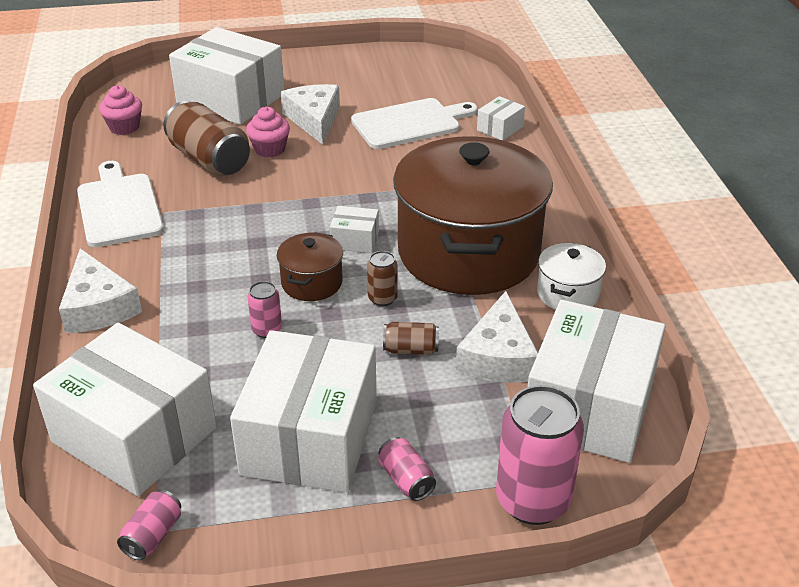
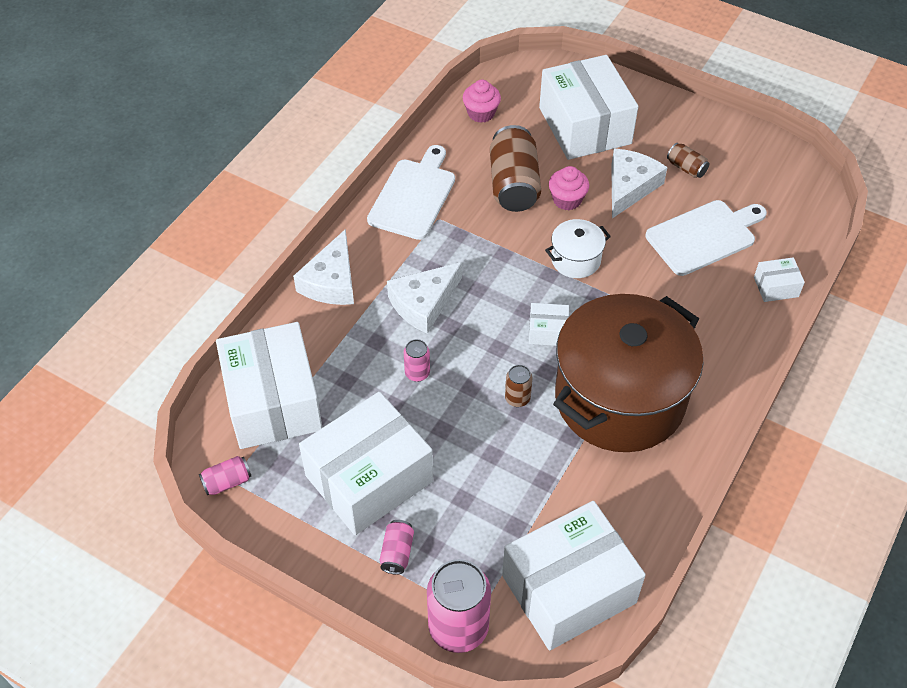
camera: 40 degrees right, 15 degrees up
(312, 283) = (482, 351): brown pot -> none
(355, 240) = (548, 331): white box -> white box turned 45 degrees counterclockwise
(410, 123) = (704, 236): white cutting board -> white cutting board turned 45 degrees counterclockwise
(411, 349) = (495, 455): brown can -> brown can (686, 168)
(498, 356) = (548, 504): white cheese -> white cheese (423, 303)
(567, 294) = (656, 486): white pot -> white pot (575, 260)

